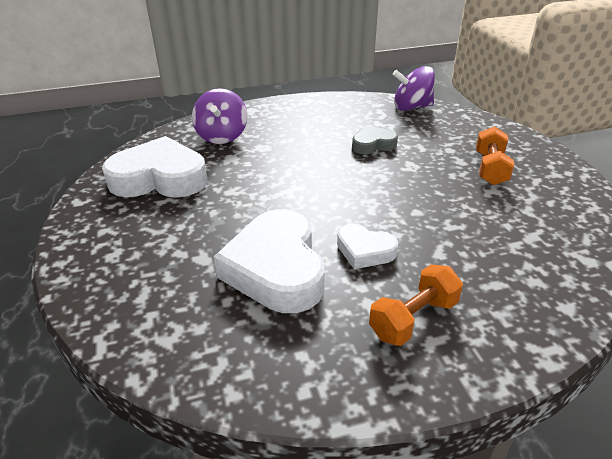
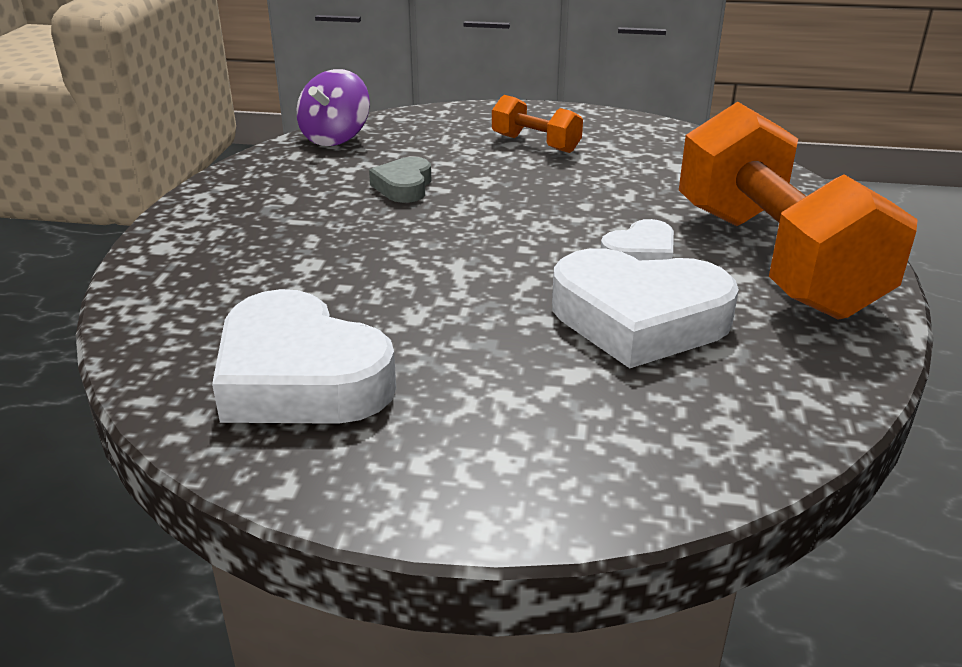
camera: 65 degrees left, 5 degrees down
(160, 178) = (300, 377): white heart -> white heart turned 75 degrees counterclockwise
(222, 136) = (222, 290): purple spinning top -> none
(413, 319) = (773, 259): orange dumbbell -> orange dumbbell, size x2.27

